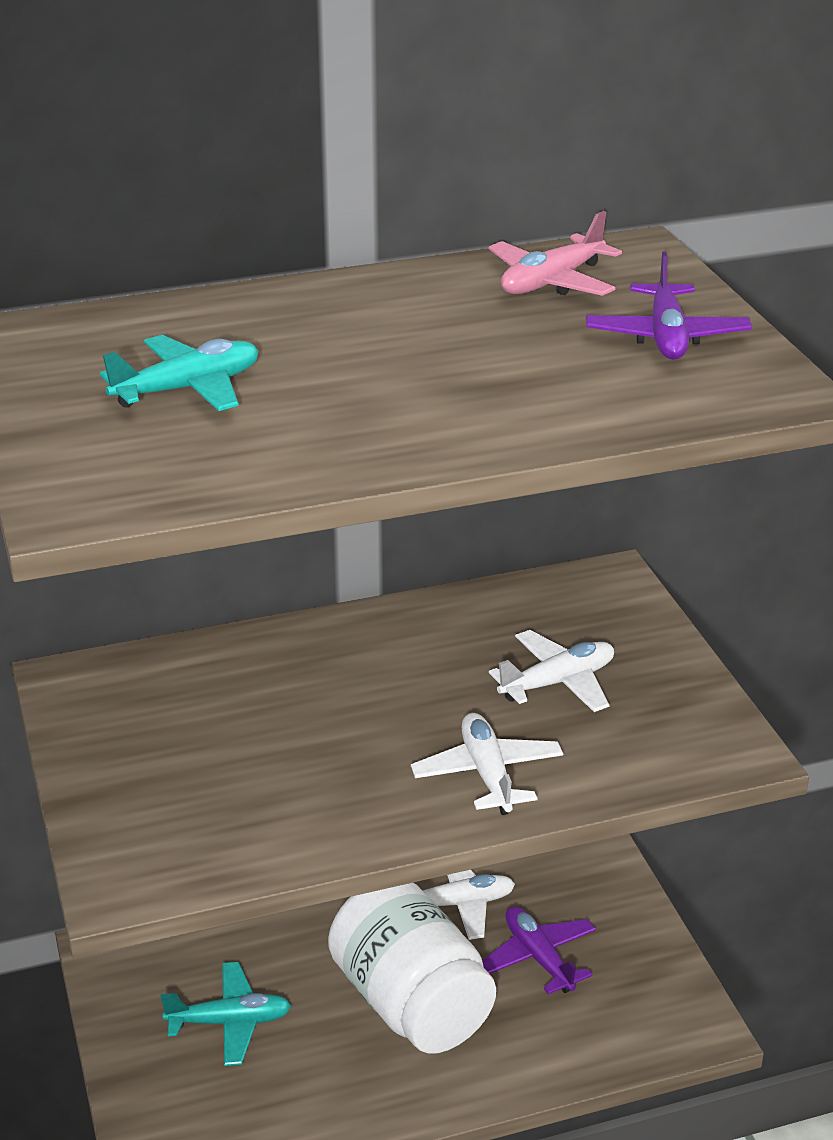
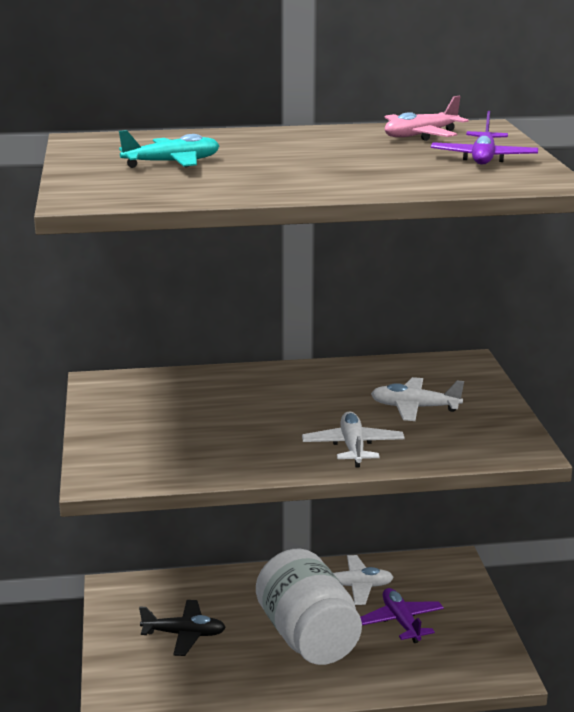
camera: 10 degrees right, 10 degrees down
(230, 1022) = (184, 634): turquoise plane -> black plane
(558, 682) = (414, 408): white plane -> white plane turned 150 degrees counterclockwise

